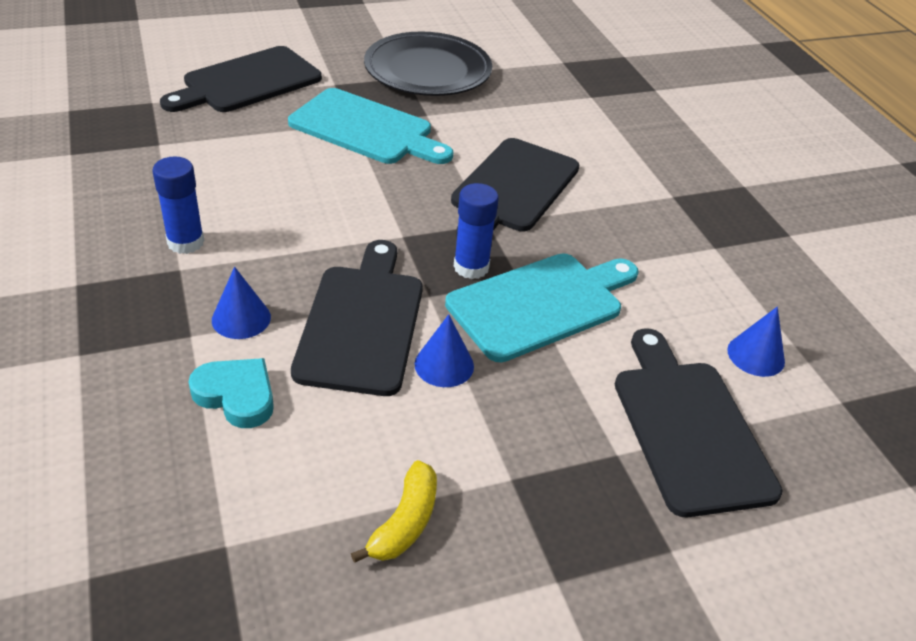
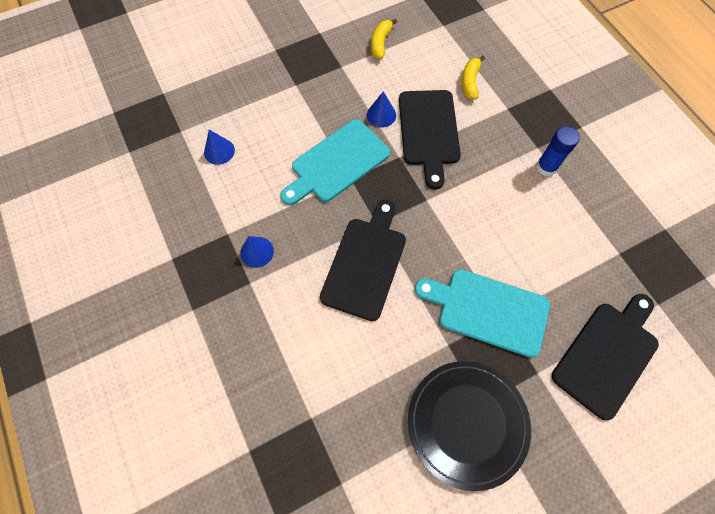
camera: 175 degrees right, 25 degrees up
(236, 395) = (470, 82): turquoise heart -> yellow banana
(241, 318) = (489, 122): blue cone -> blue cone (257, 252)
(471, 267) = (380, 182): blue glue stick -> none
(688, 428) = (261, 103): black cutting board -> none

